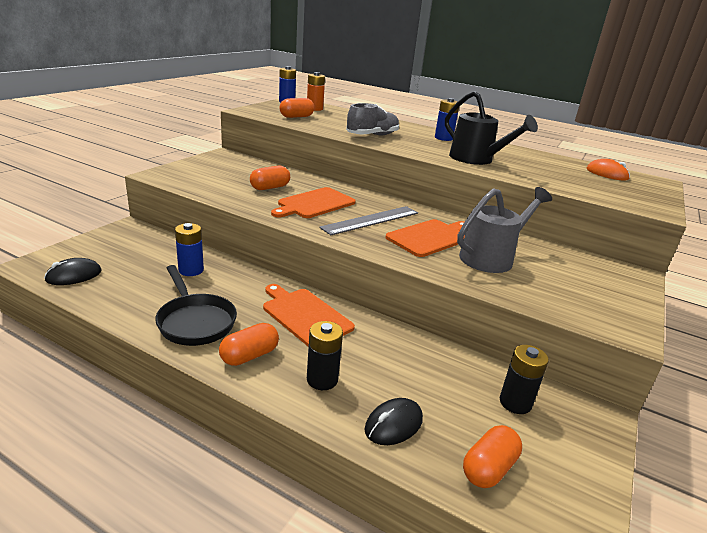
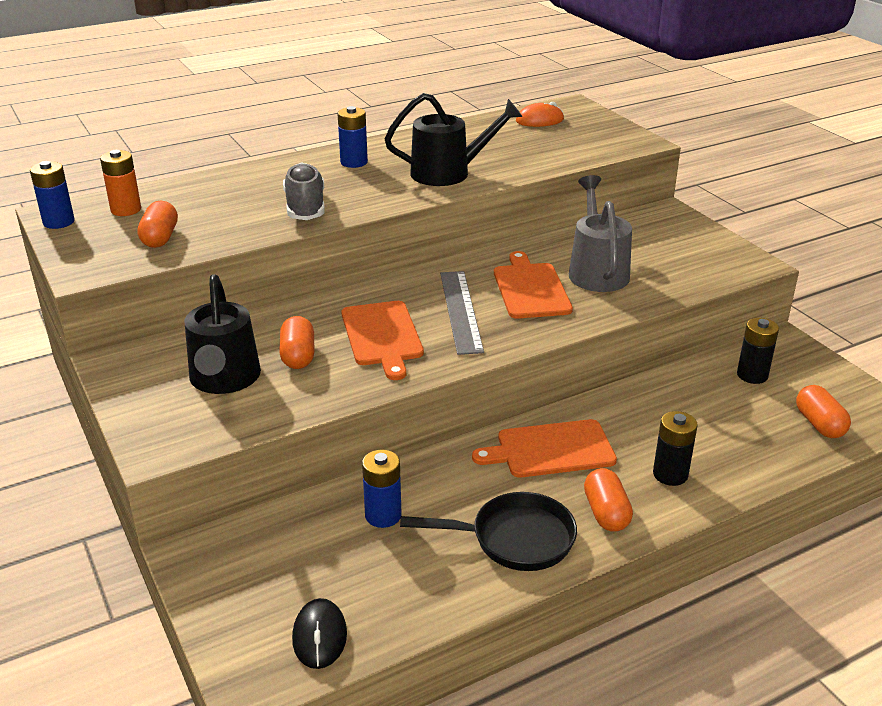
camera: 55 degrees left, 5 degrees up
(230, 176) = (224, 380): none -> black watering can
(393, 424) = (751, 453): black mouse -> none

